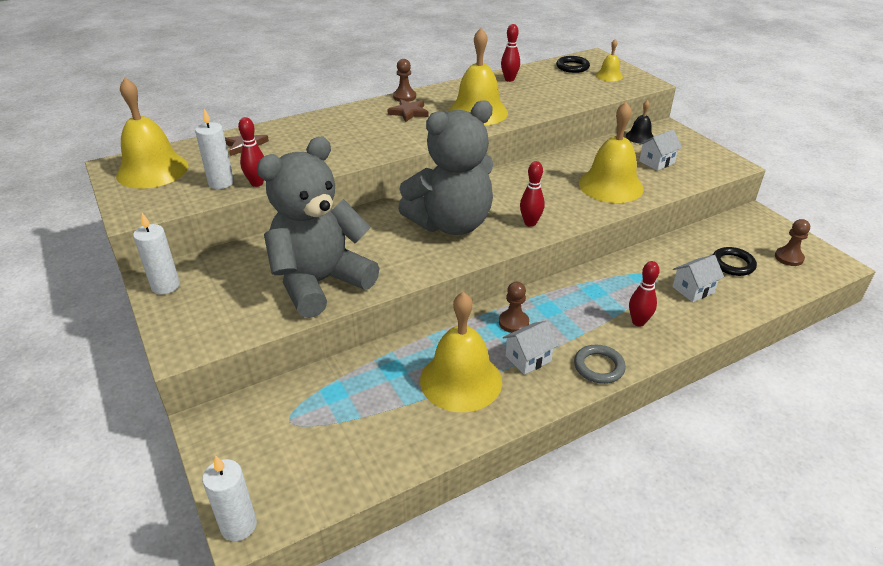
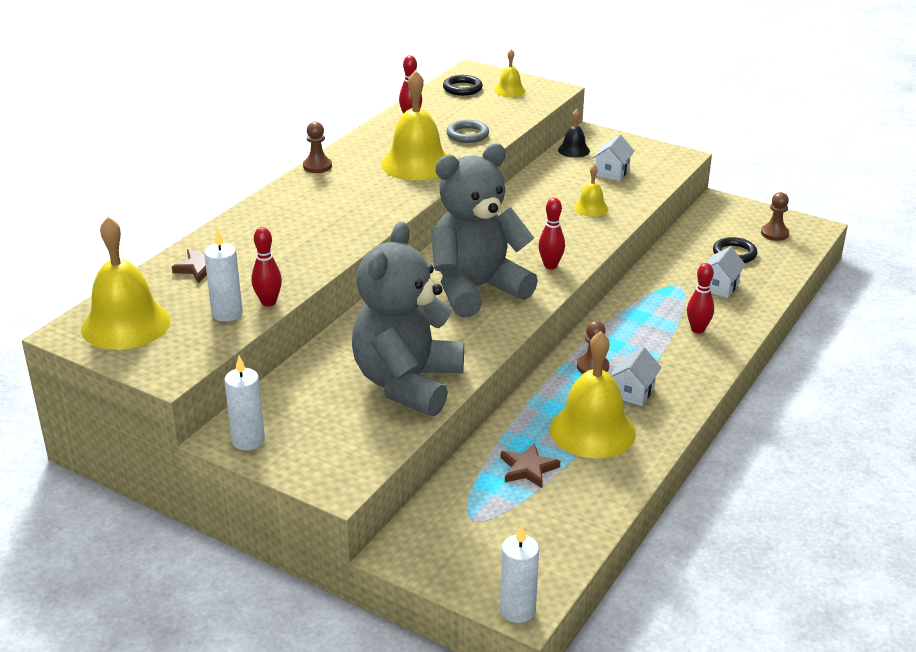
camera: 30 degrees left, 5 degrees down
(409, 112) = (343, 183): brown star -> brown star (528, 468)
(451, 224) = (476, 289): grey teddy bear -> grey teddy bear turned 150 degrees counterclockwise
(599, 367) = (697, 377): grey ring -> grey ring (467, 135)
(611, 185) = (591, 208): yellow bell -> yellow bell, size x0.49

